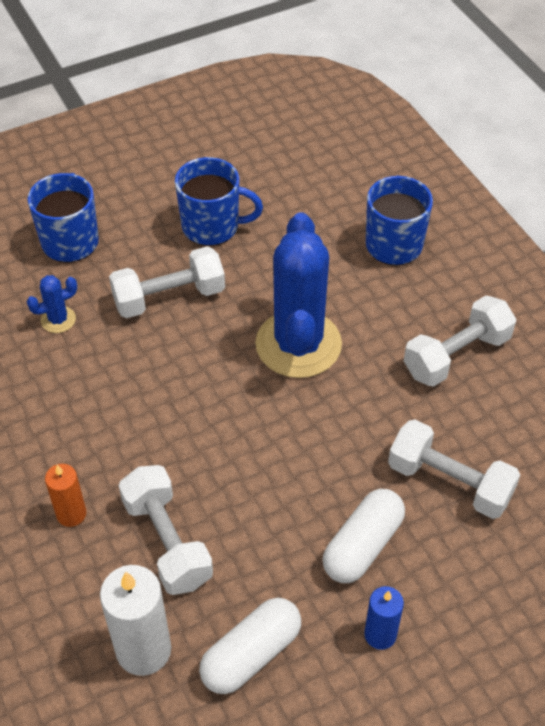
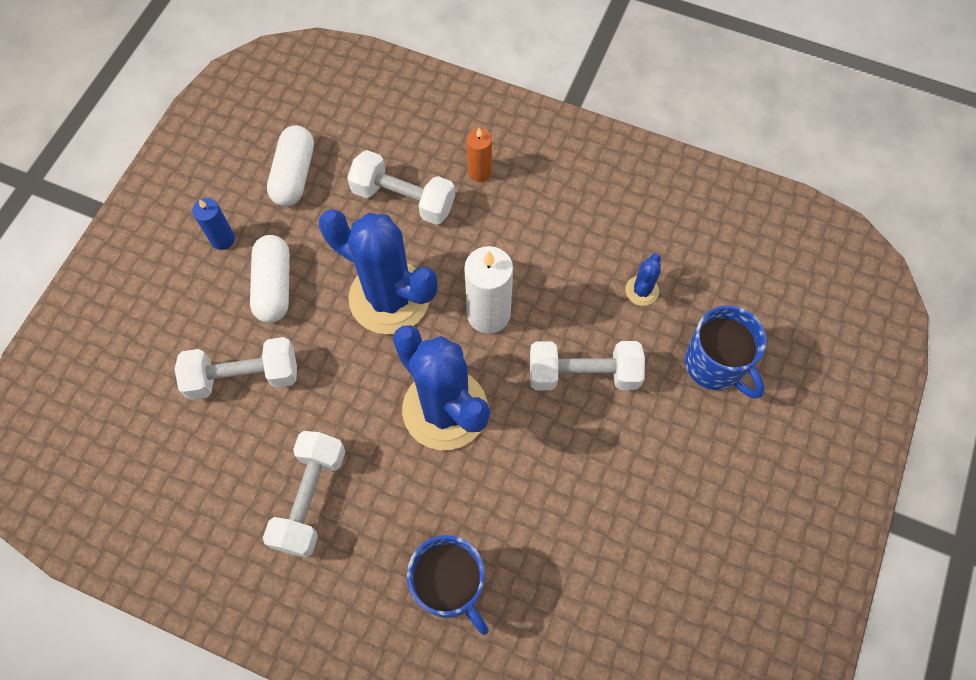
camera: 140 degrees right, 15 degrees up
(143, 650) = (359, 135): white candle -> white candle (488, 314)
(169, 297) = (583, 374): white dumbbell -> white dumbbell turned 60 degrees clockwise
(212, 226) = (622, 473): blue mug -> none
(265, 458) = (389, 298): none -> blue cactus

